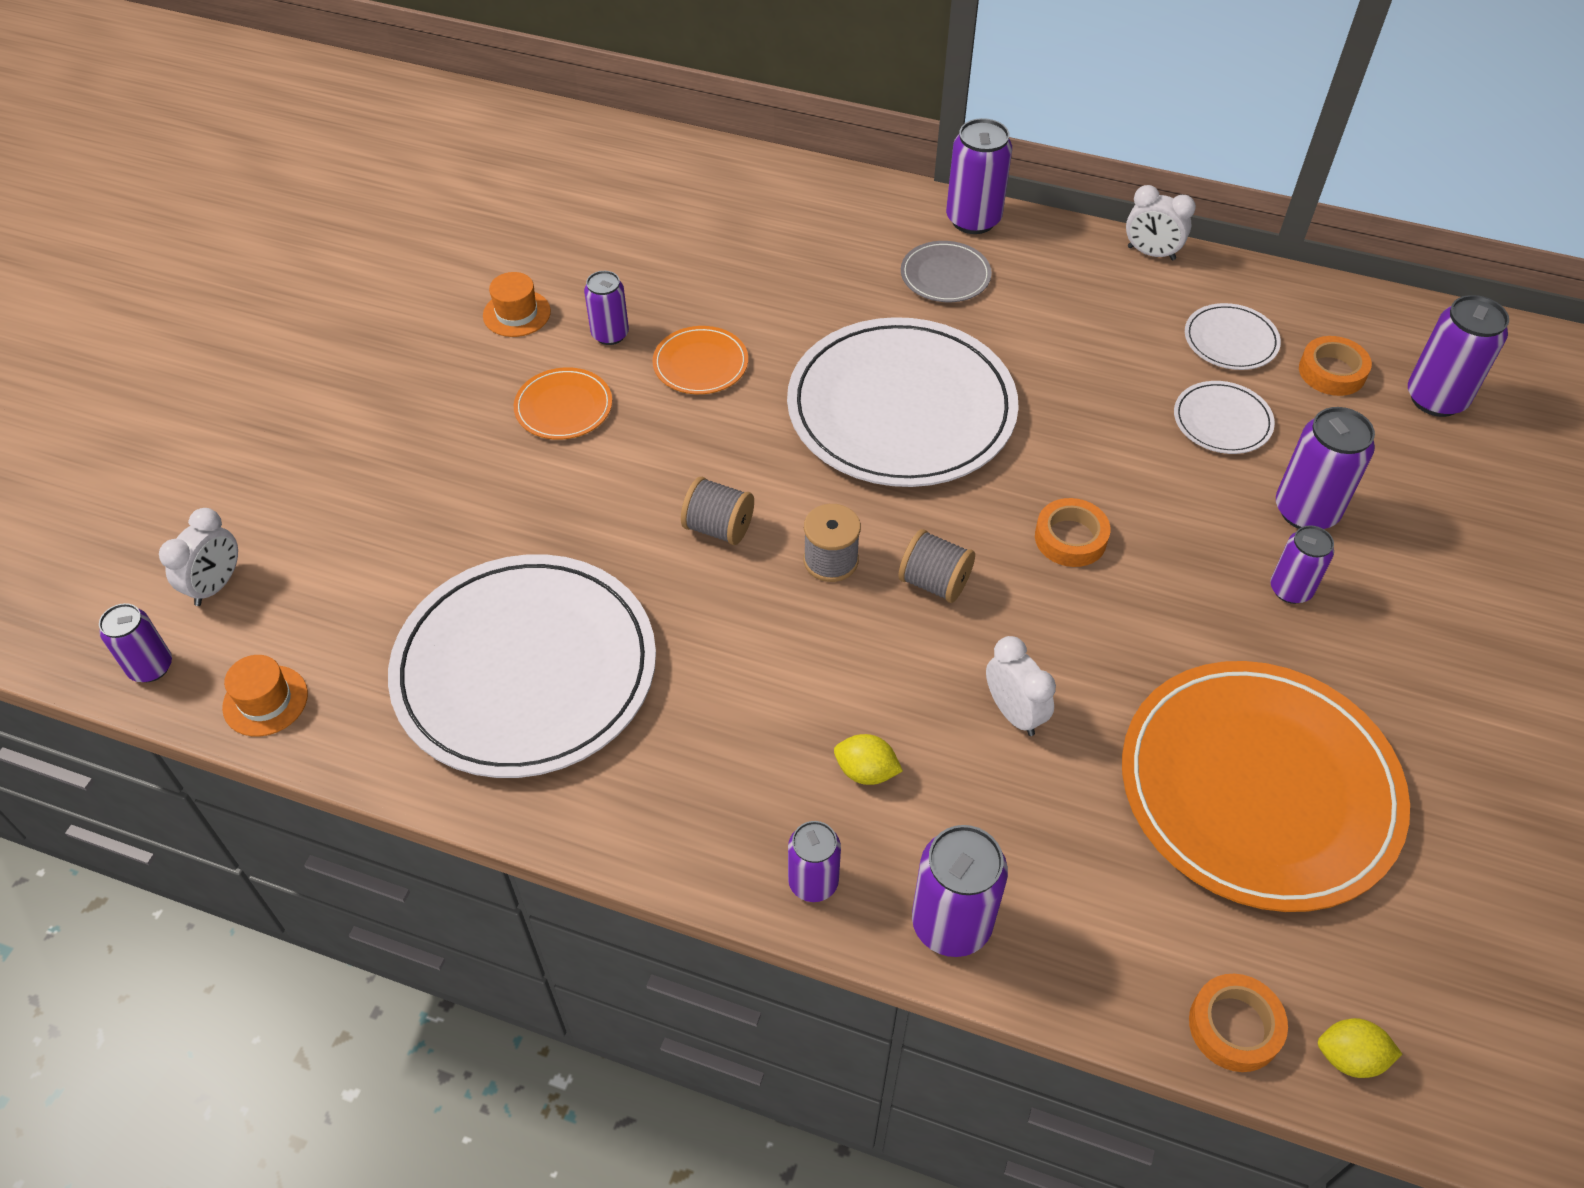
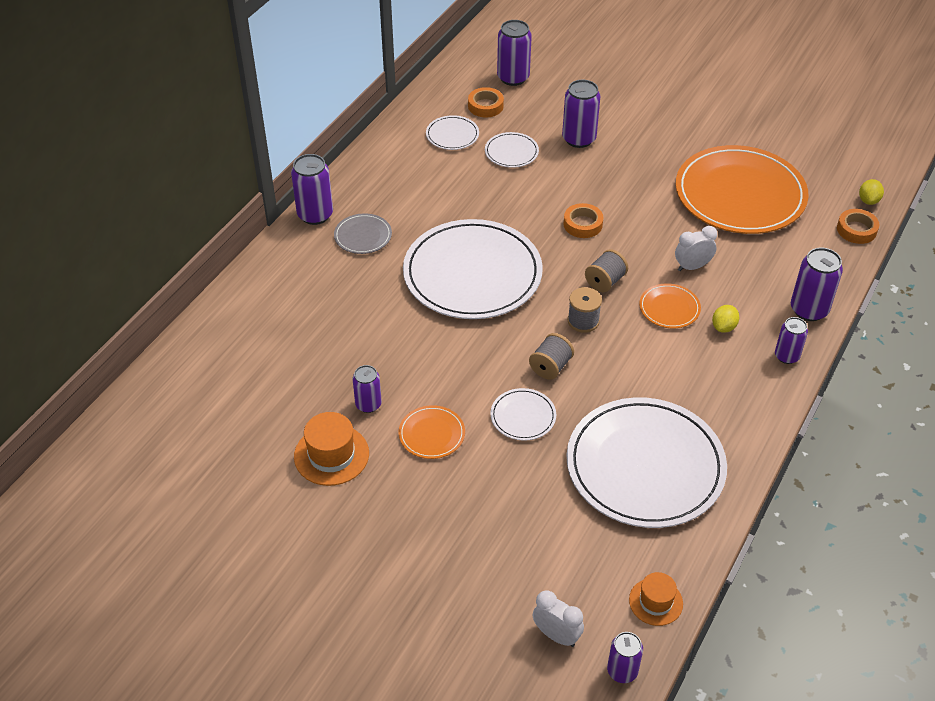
camera: 80 degrees left, 5 degrees down
(517, 313) = (331, 455): orange hat -> orange hat, size x1.53
(610, 505) = (523, 416): none -> white plate
(700, 364) = (409, 360): orange plate -> orange plate (669, 308)
(1151, 253) = (372, 148): white clock -> none
(1290, 589) = (627, 156): purple can -> none

